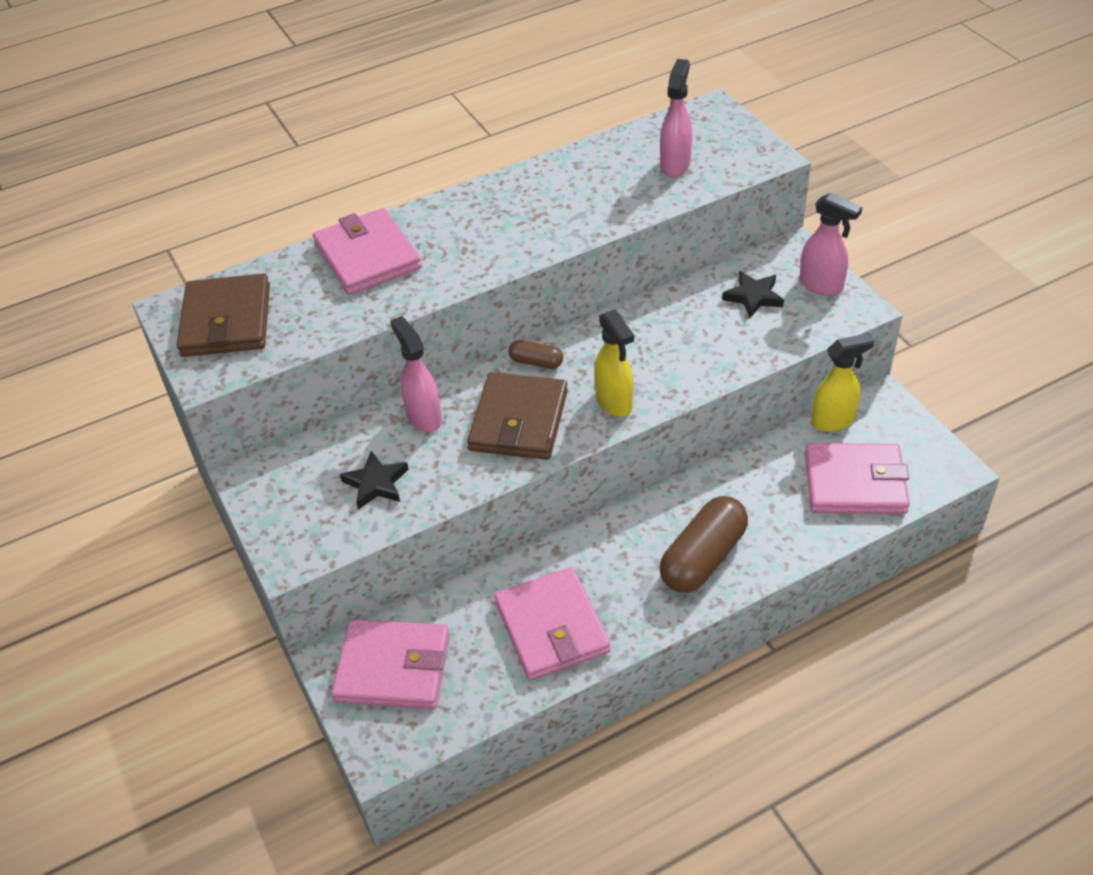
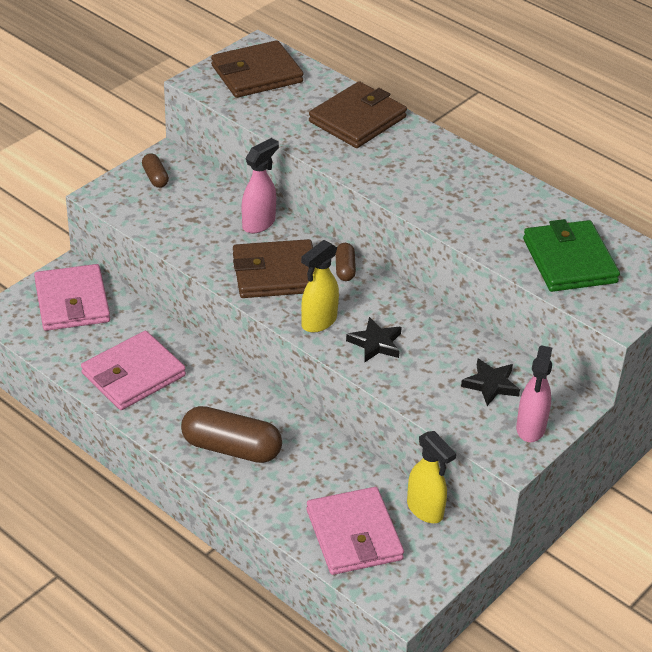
camera: 65 degrees right, 5 degrees down
(284, 496) = (155, 177): none -> brown capsule
(368, 256) = (357, 119): pink wallet -> brown wallet
(376, 484) = (183, 217): black star -> black star (375, 343)
(675, 165) = (569, 260): pink spray bottle -> green wallet

